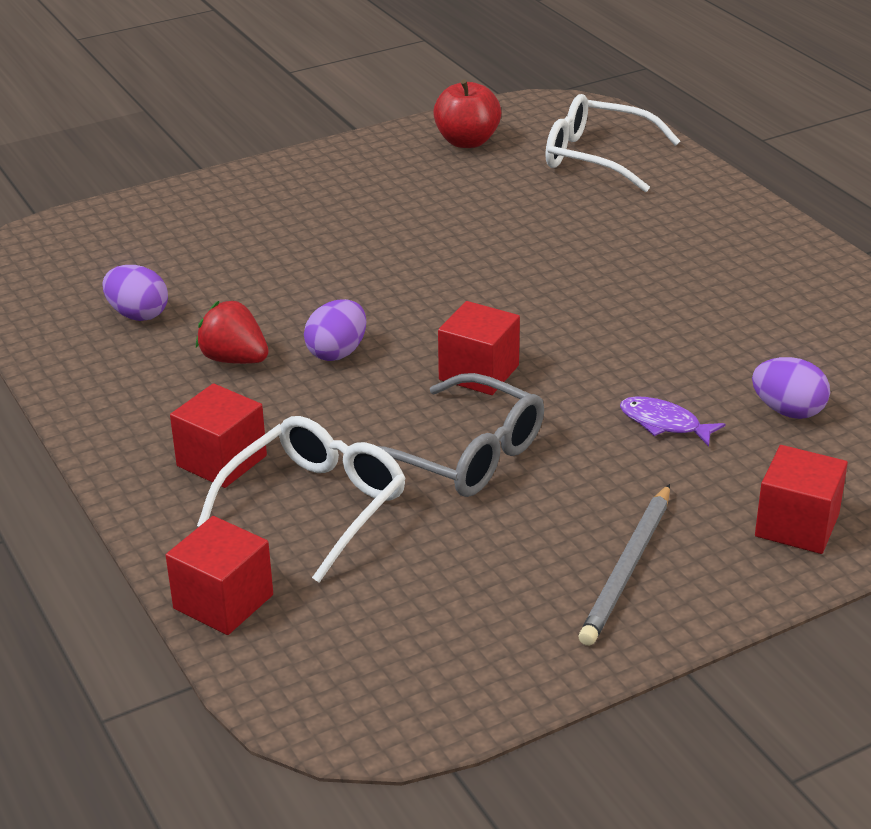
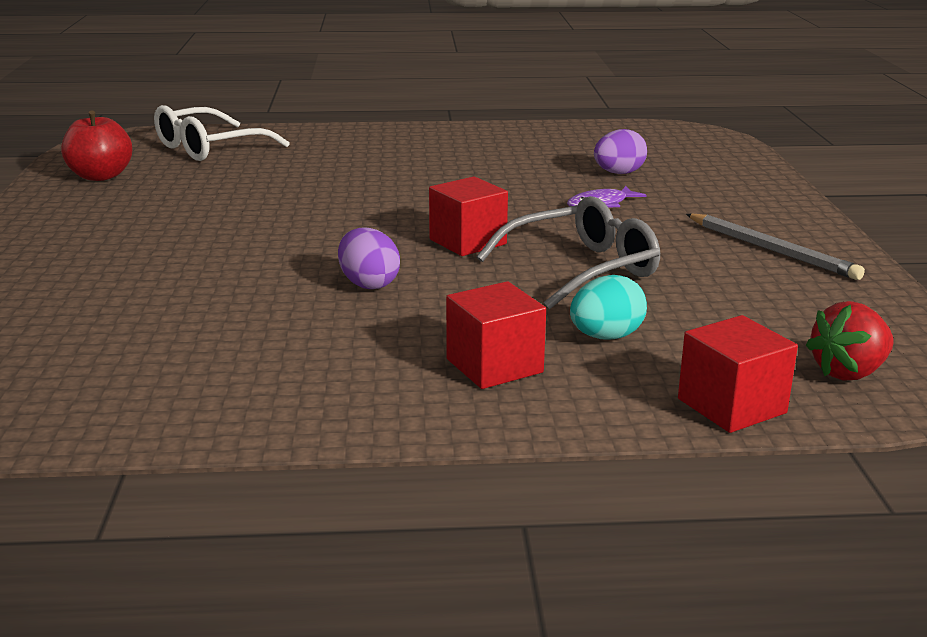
camera: 65 degrees left, 10 degrees down
(138, 314) = (161, 360): purple egg -> none
(234, 359) = (320, 328): red strawberry -> red strawberry (848, 372)
(317, 505) = (606, 337): white glasses -> turquoise egg
(797, 525) = (750, 198): red cube -> none

